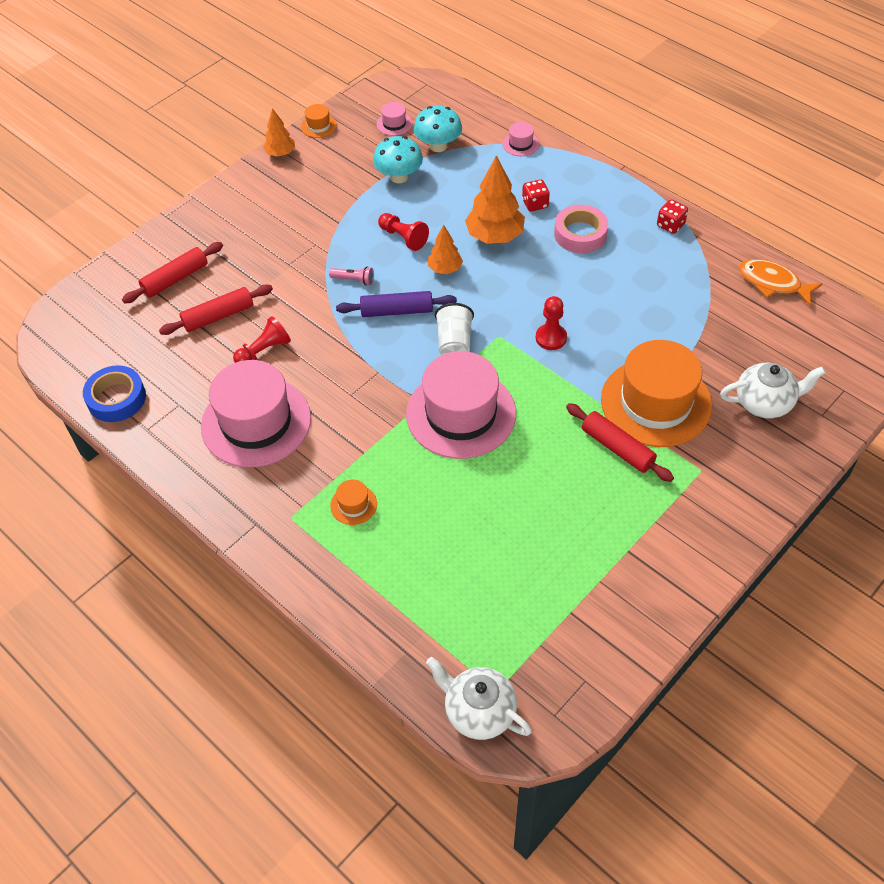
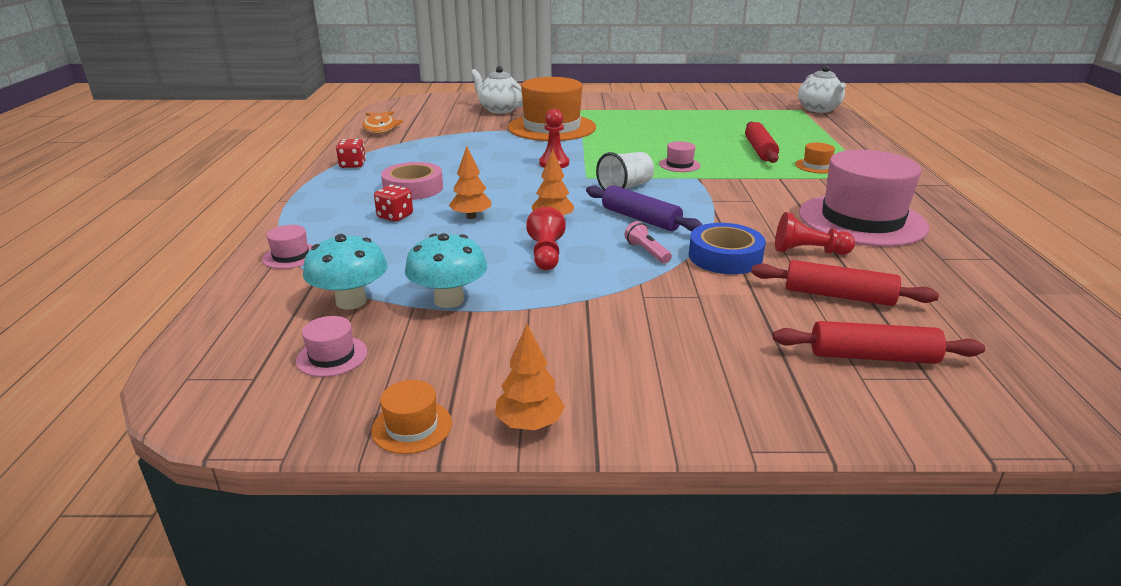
camera: 135 degrees left, 25 degrees down
(116, 398) = (1026, 291): blue tape -> blue tape (725, 257)
(461, 413) = (679, 165): pink hat -> pink hat, size x0.40
(495, 236) = (471, 216): orange tree -> orange tree, size x0.58
(617, 448) = (607, 126): red rolling pin -> red rolling pin (759, 150)

